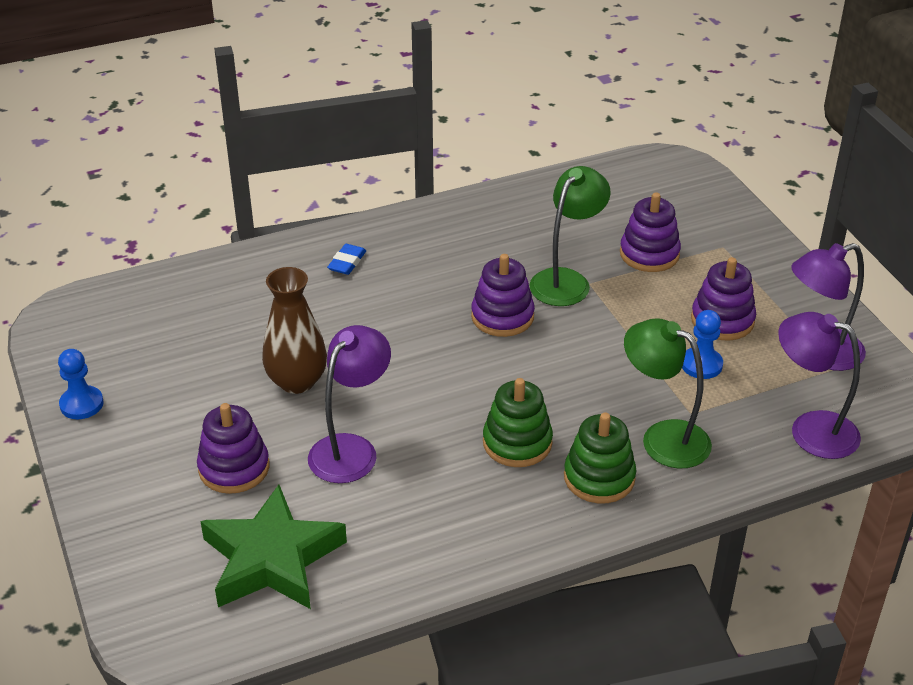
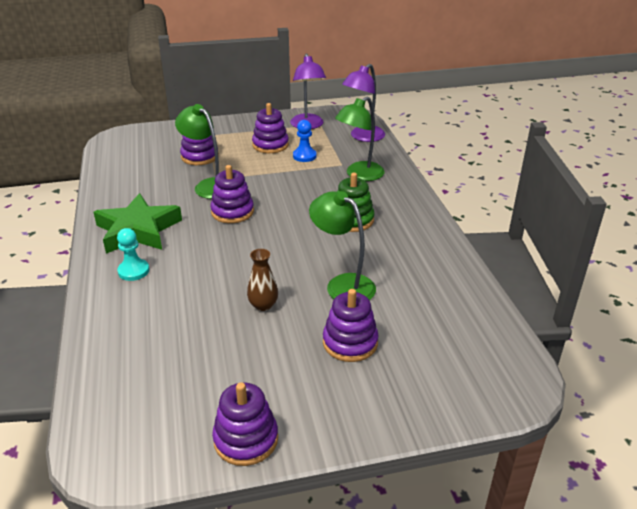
camera: 80 degrees left, 5 degrees down
(81, 404) = (246, 439): blue pawn -> purple stacking toy
(272, 558) = (443, 327): green star -> green star (138, 230)
(297, 381) = (263, 305): brown vase -> brown vase, size x0.62
(347, 262) = (133, 271): blue eraser -> turquoise pawn
(351, 449) = (342, 284): purple lamp -> green lamp
(599, 477) = (386, 197): green stacking toy -> none

